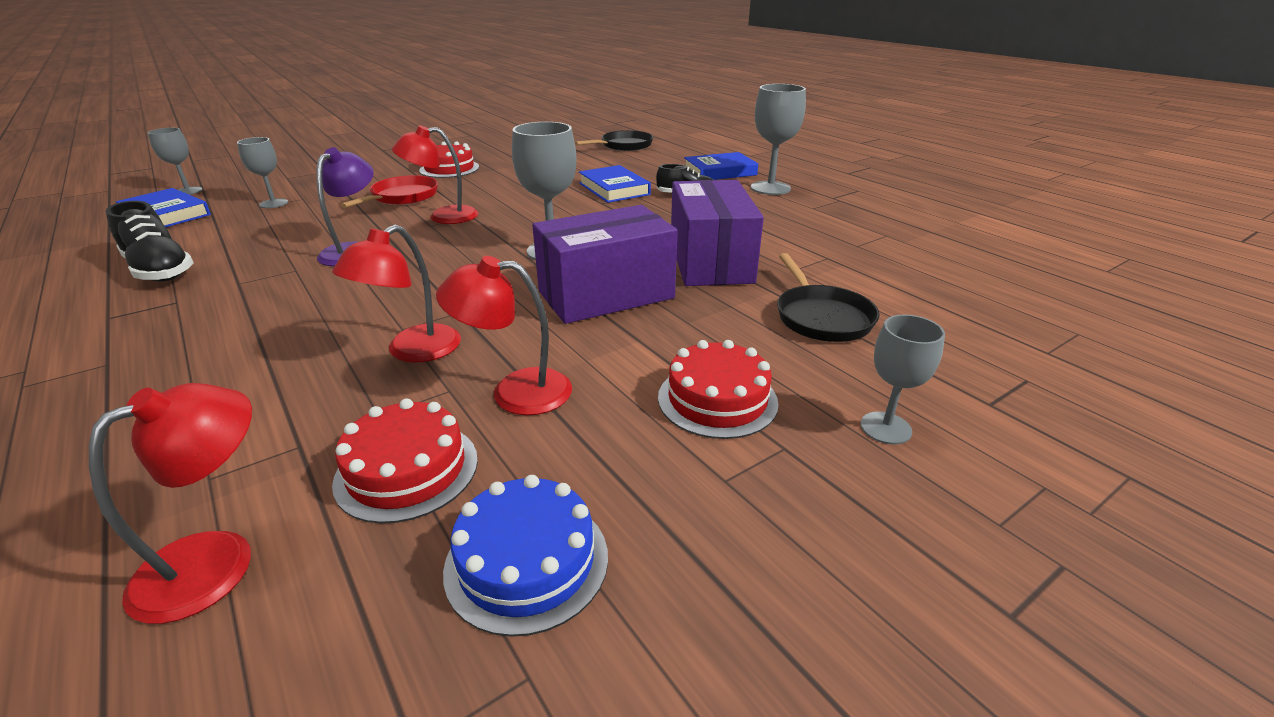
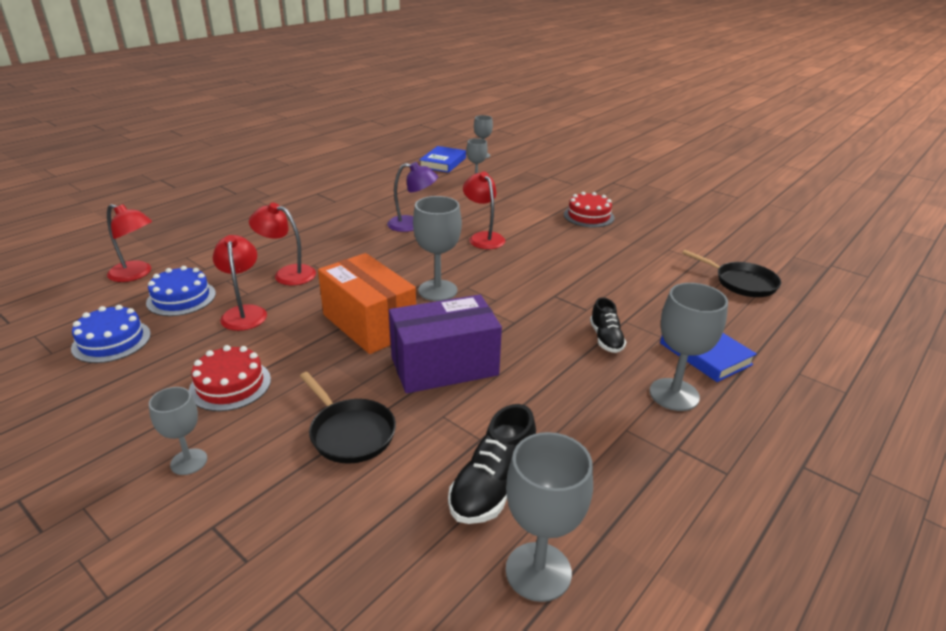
camera: 75 degrees right, 0 degrees up
(160, 270) = (370, 186): black shoe -> black shoe (493, 486)
(402, 197) = (512, 215): red pan -> none
(407, 470) = (181, 298): red cake -> blue cake
(606, 295) = (369, 324): purple box -> orange box
(614, 189) = (595, 296): blue book -> none
(821, 317) = (350, 432): black pan -> black pan turned 105 degrees counterclockwise
(974, 254) = (538, 571): none -> grey goblet

